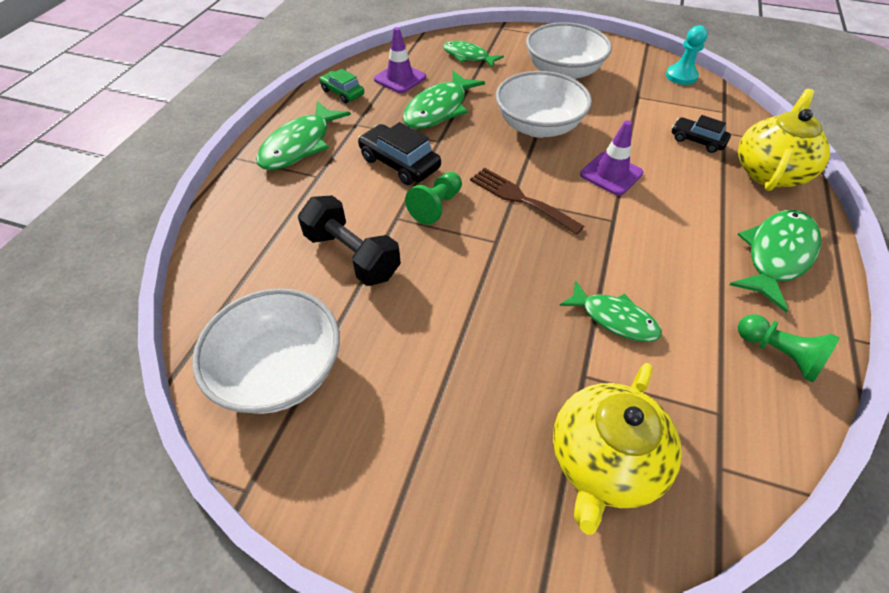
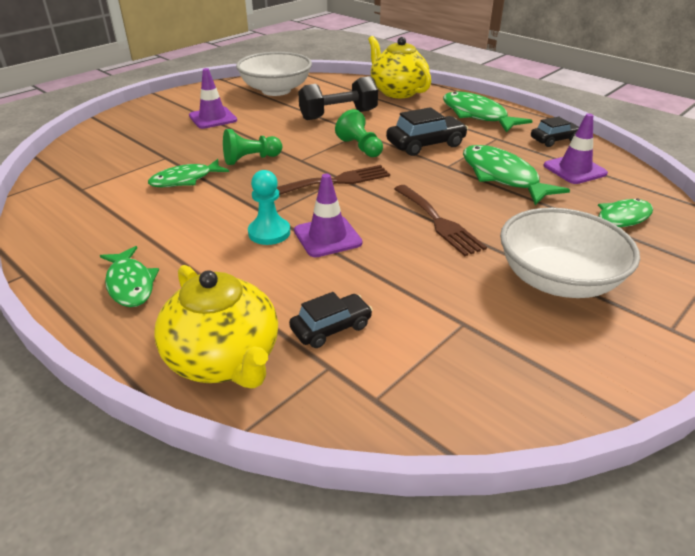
camera: 115 degrees right, 15 degrees down
(342, 93) = (554, 140): green car -> black car
(435, 396) = (213, 118): none -> purple traffic cone
(538, 126) = (438, 222): white bowl -> brown fork
(603, 461) = (118, 147): yellow teapot -> yellow teapot (397, 92)
(681, 76) = (503, 406): turquoise pawn -> turquoise pawn (269, 233)
(776, 255) = (130, 284): green fish -> green fish, size x0.65
(778, 354) = (71, 231): green pawn -> green pawn (251, 159)

